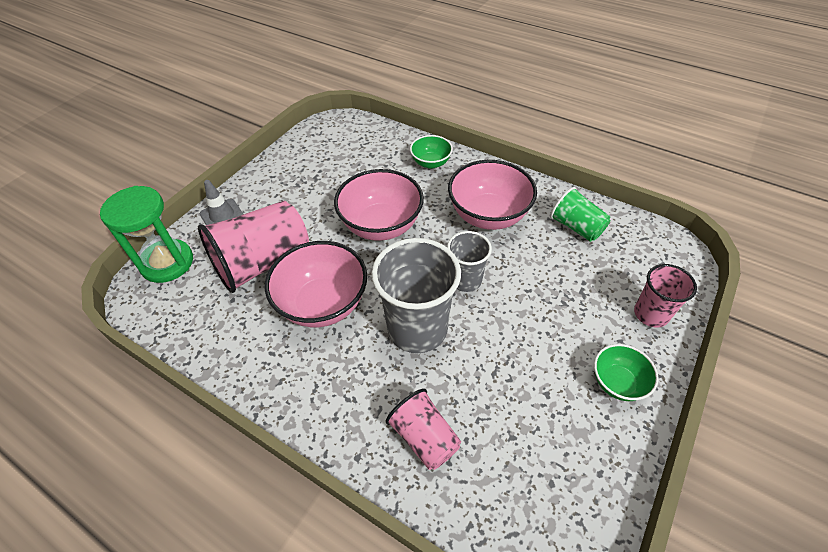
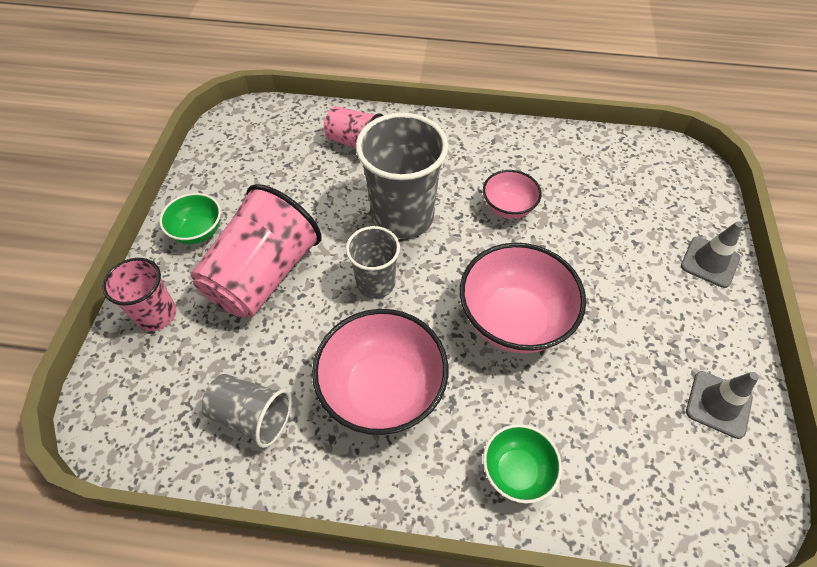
camera: 155 degrees right, 5 degrees up
(167, 263) = (697, 192): green hourglass -> none
(263, 263) = (604, 225): pink cup -> pink cup (263, 275)
(304, 156) = (718, 404): none -> grey traffic cone
(323, 304) = (508, 207): pink bowl -> pink bowl, size x0.55
(576, 227) = (252, 416): green cup -> grey cup

